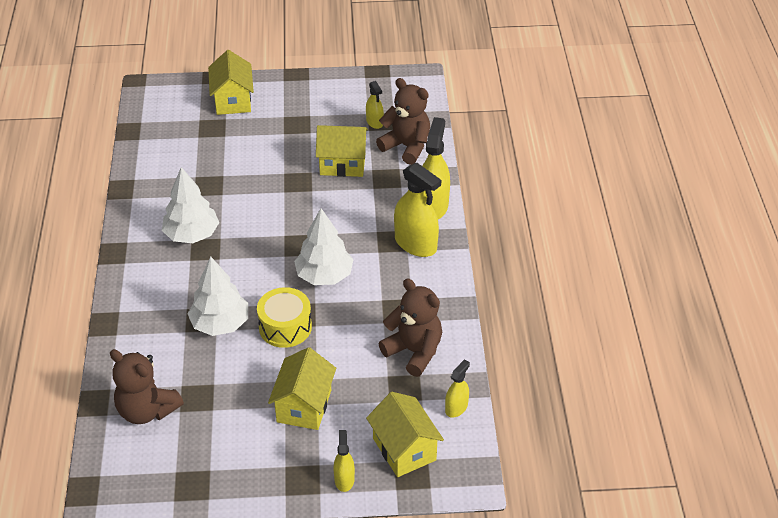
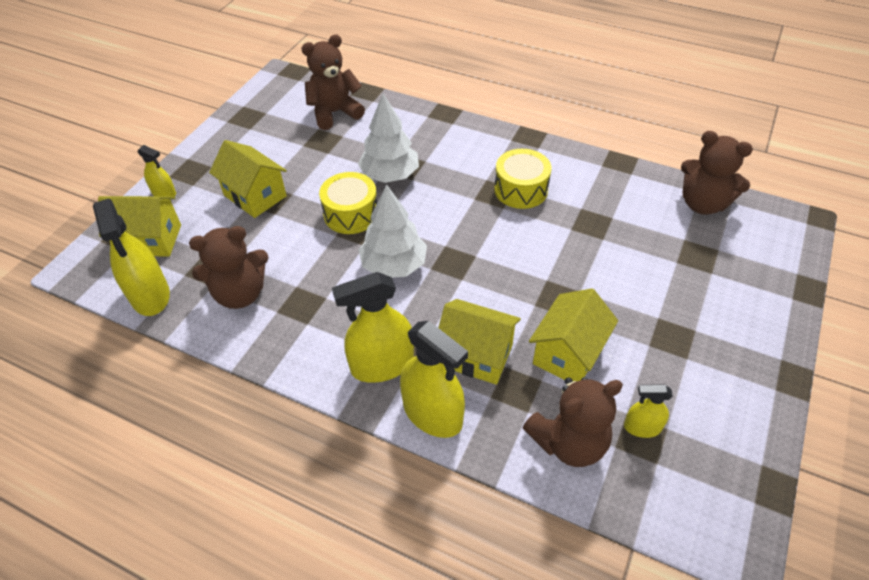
camera: 120 degrees right, 5 degrees up
(152, 135) = (703, 204): none -> brown teddy bear
(191, 235) = (521, 190): white tree -> yellow drum
(233, 100) = (749, 291): yellow house -> yellow house (476, 355)
(456, 407) = (150, 295): yellow spray bottle -> yellow spray bottle, size x1.87

